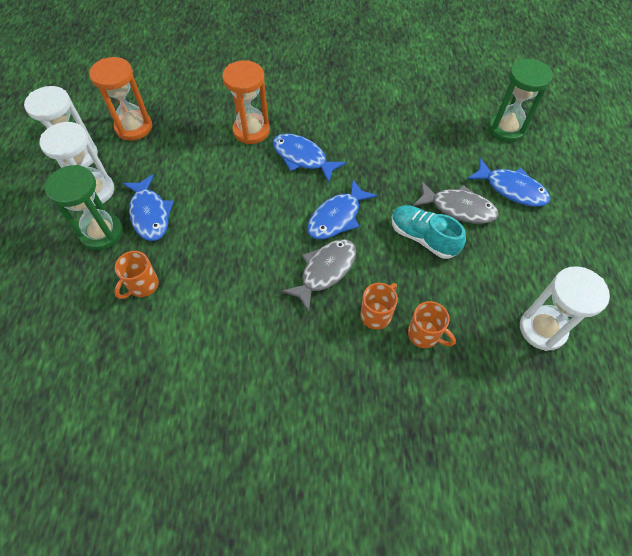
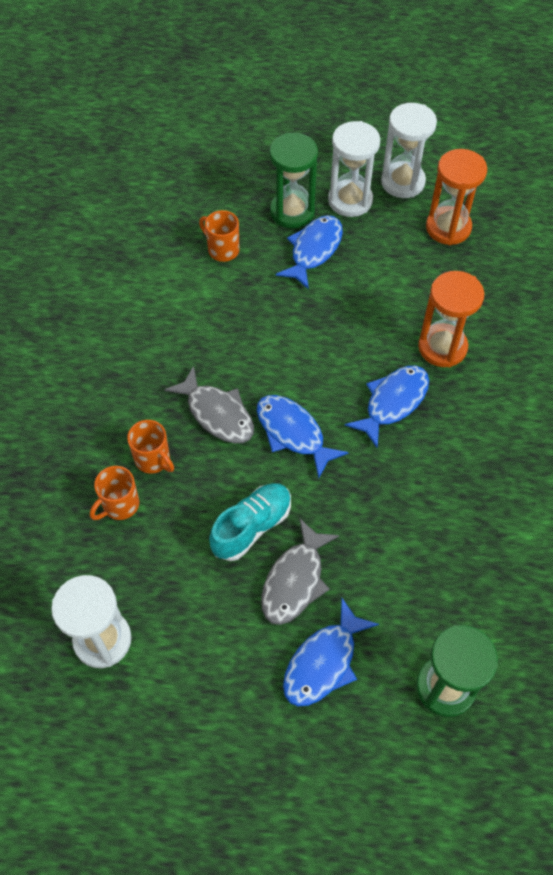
camera: 95 degrees right, 0 degrees up
(150, 214) = (314, 250): blue fish -> blue fish turned 135 degrees clockwise

